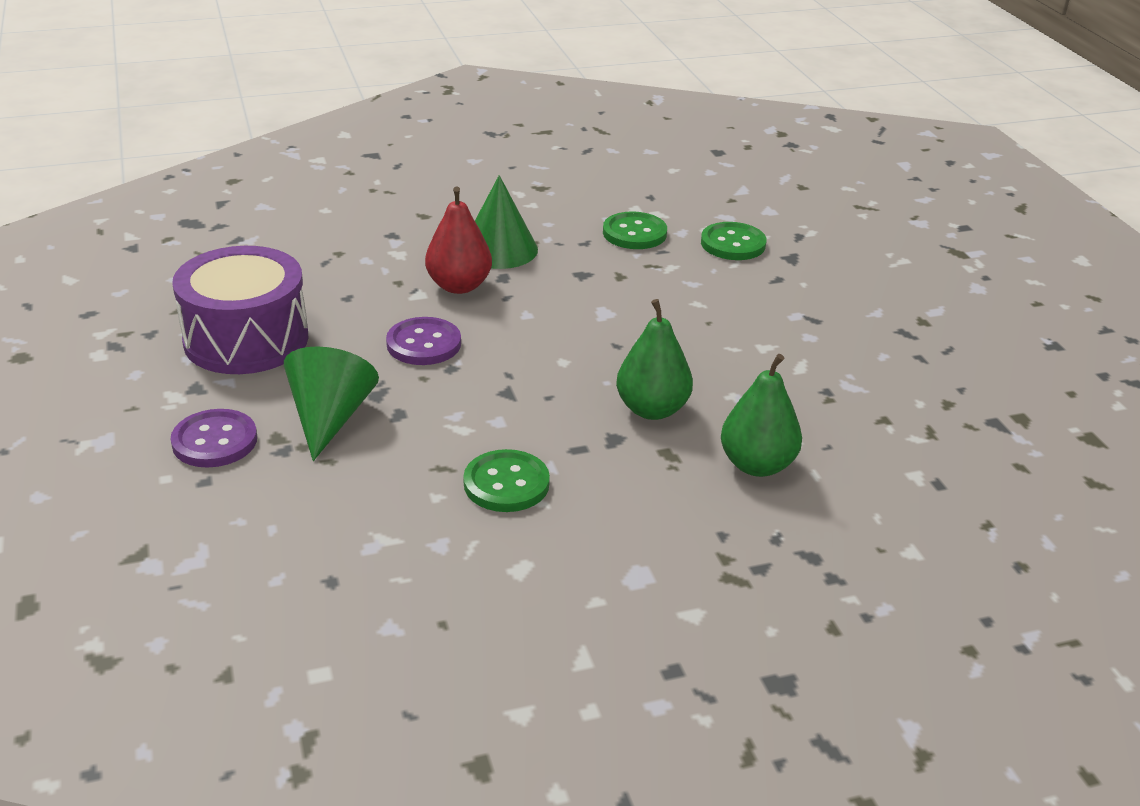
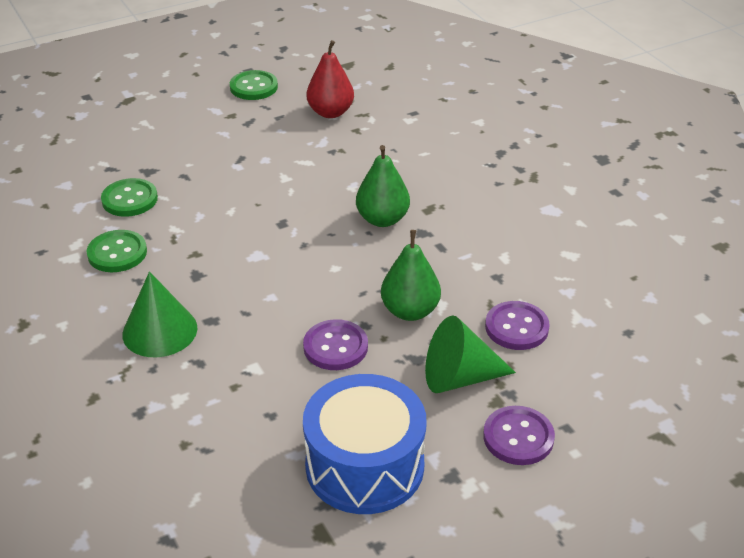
camera: 100 degrees left, 5 degrees up
(246, 339) = (364, 465): purple drum -> blue drum
(390, 479) = (516, 327): none -> purple button
(459, 286) = (234, 344): red pear -> red pear (330, 112)
(506, 484) = (494, 272): green button -> green button (254, 87)
(757, 465) = (426, 174): green pear -> green pear (410, 311)

